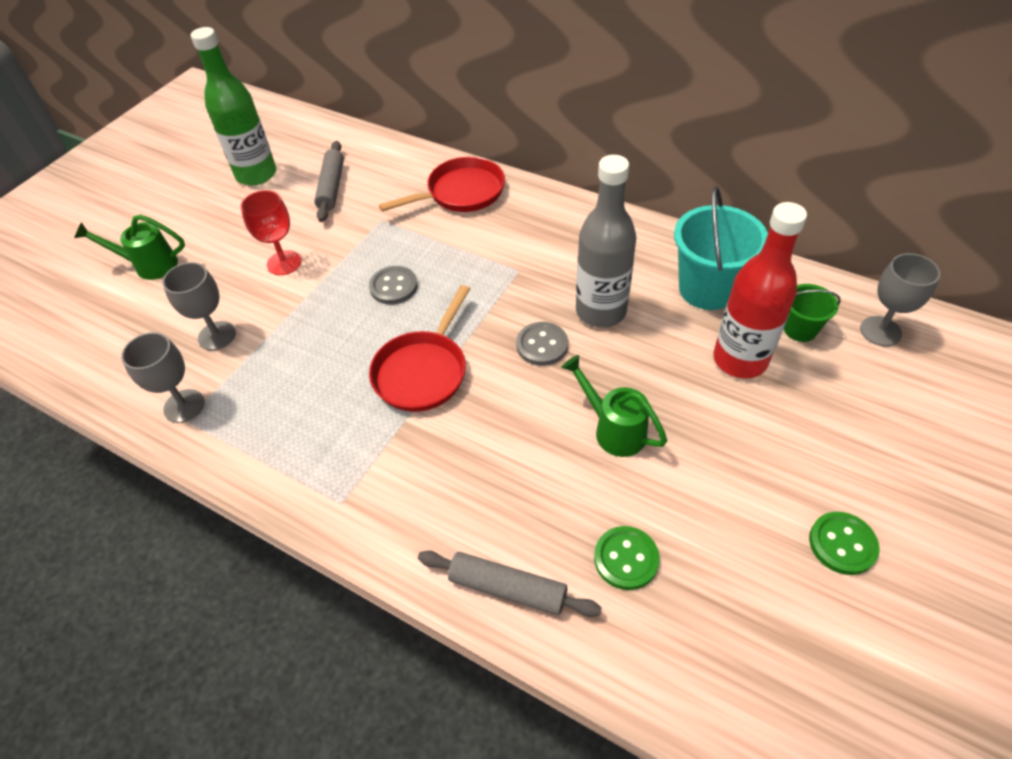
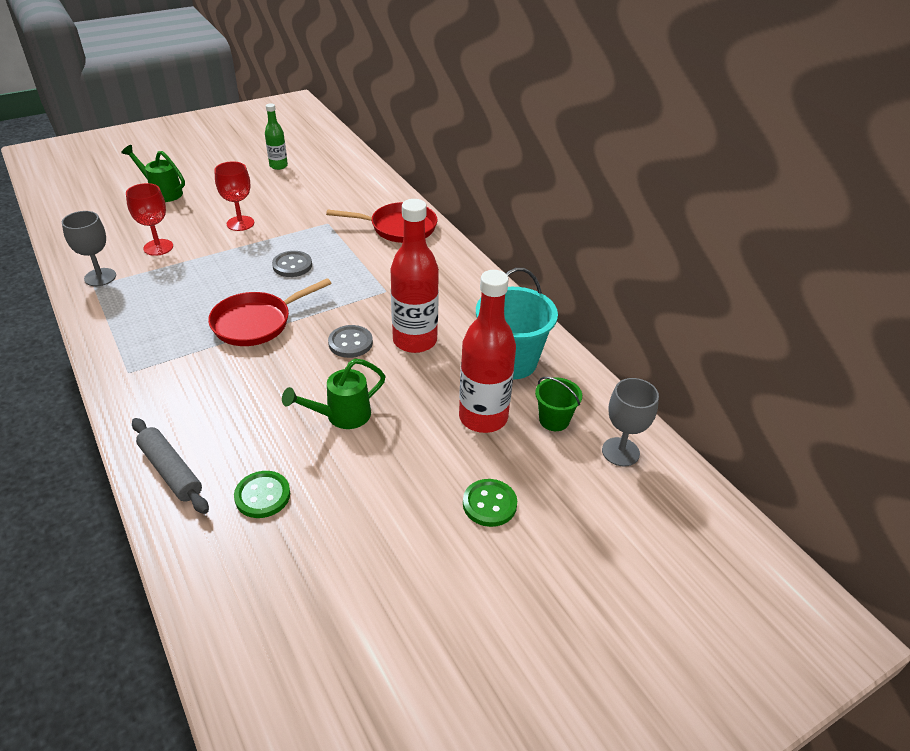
camera: 25 degrees right, 10 degrees down
(217, 336) = (158, 247): grey goblet -> red goblet
(256, 174) = (278, 166): green bottle -> green bottle, size x0.54
(332, 187) = (317, 191): grey rolling pin -> none
(601, 311) = (415, 341): grey bottle -> red bottle
(613, 429) = (341, 416): green watering can -> green watering can turned 105 degrees counterclockwise
(842, 544) = (424, 571): green button -> green button (489, 504)

